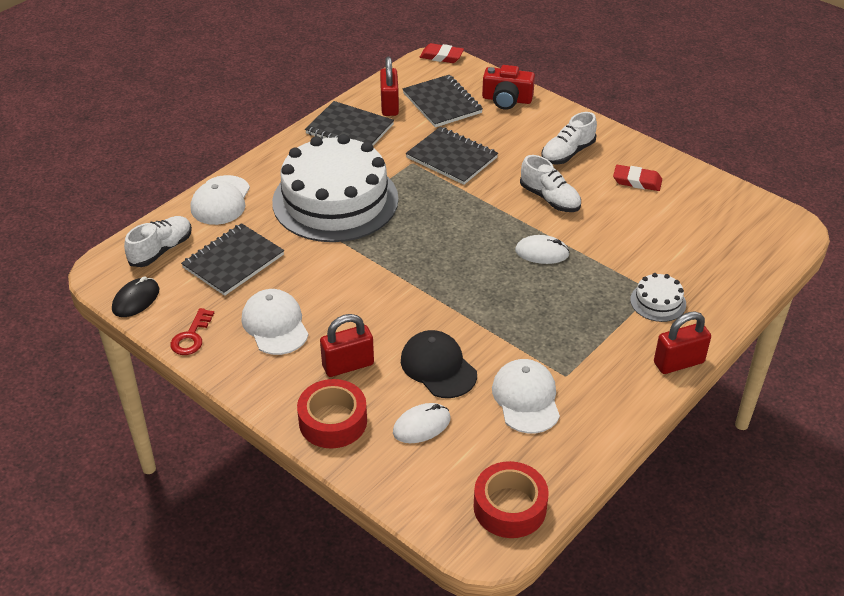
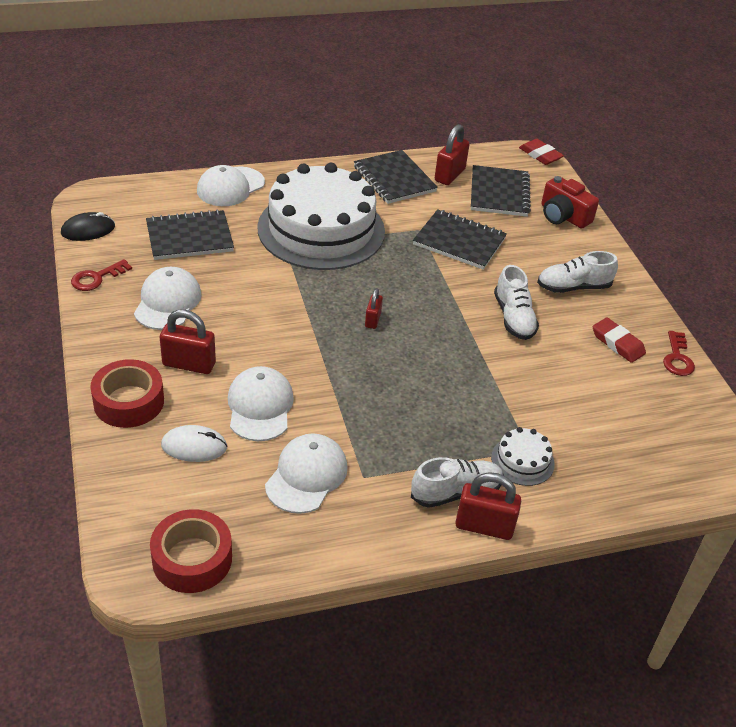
camera: 30 degrees right, 0 degrees up
(161, 250) = (146, 202): white shoe -> white shoe (456, 492)
(438, 367) = (260, 406): black cap -> white cap
(451, 254) = (372, 320): none -> red padlock
(452, 157) = (459, 241): black notebook -> black notebook turned 45 degrees counterclockwise
(542, 252) = (456, 360): white mouse -> none
(684, 172) = (677, 358): none -> red key

